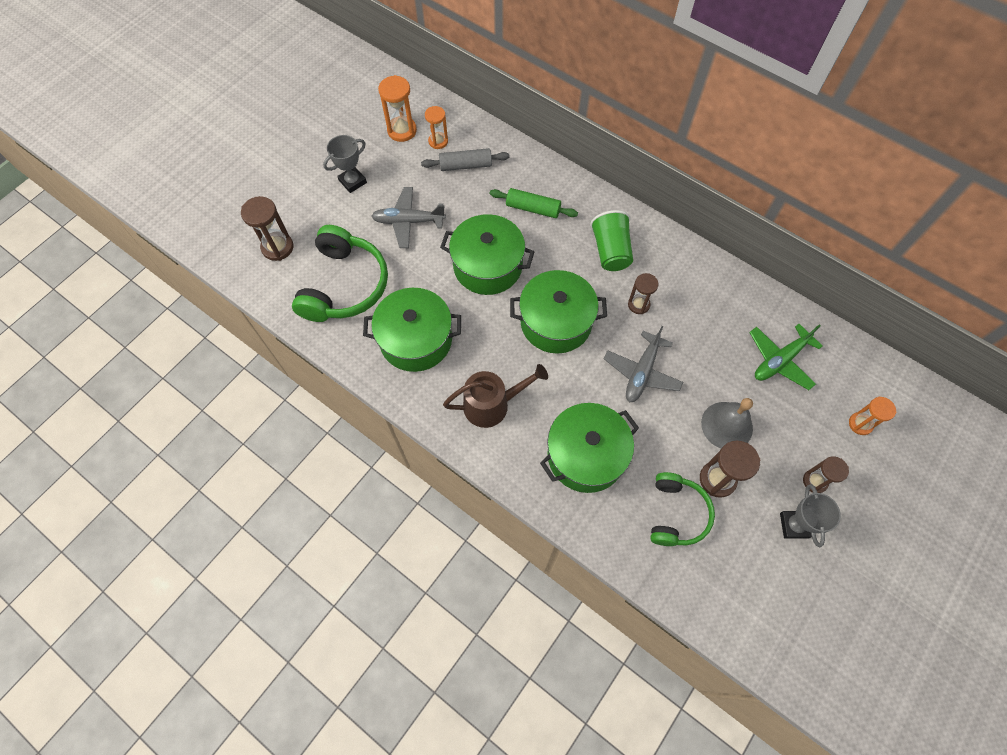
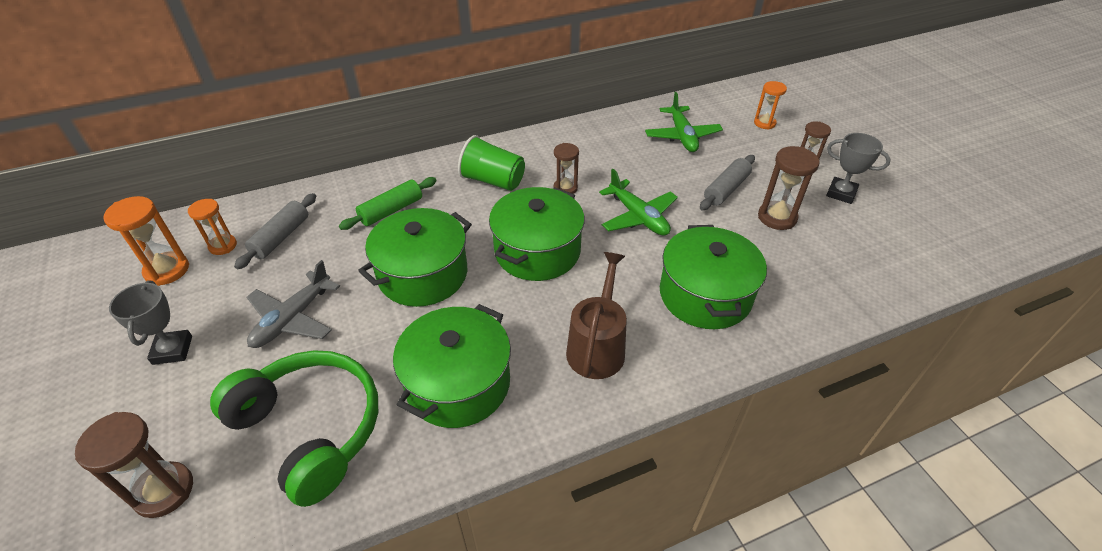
camera: 60 degrees left, 20 degrees down
(641, 372) = (638, 217): grey plane -> green plane
(676, 514) = (800, 258): green headphones -> none
(727, 425) = (726, 189): grey bell -> grey rolling pin

